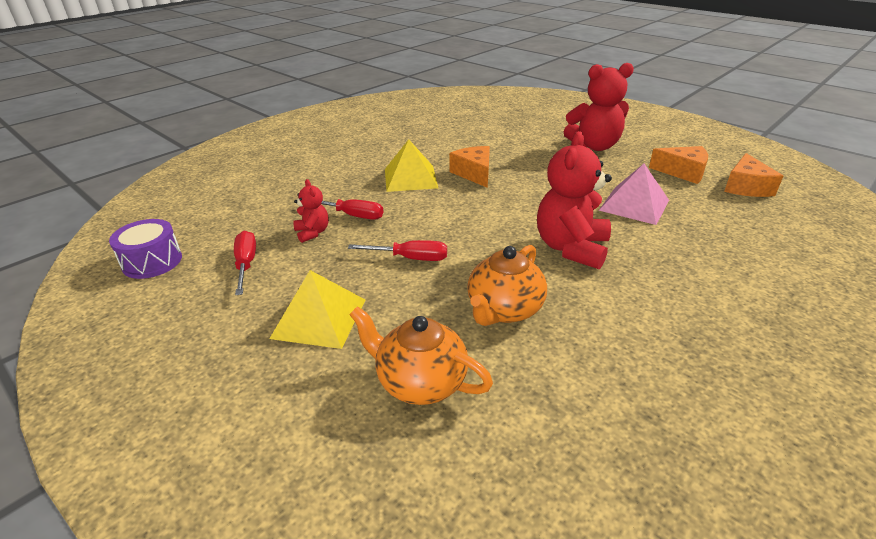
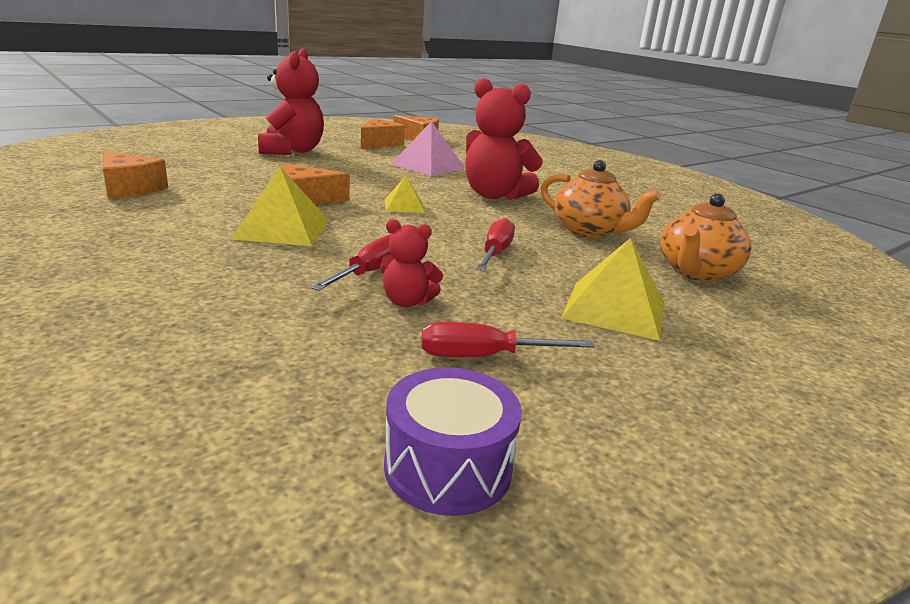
camera: 85 degrees left, 10 degrees down
(312, 233) = (407, 302): red teddy bear -> red teddy bear turned 150 degrees counterclockwise
(449, 127) = (129, 188): none -> orange cheese
(494, 209) = (404, 206): none -> yellow pyramid

